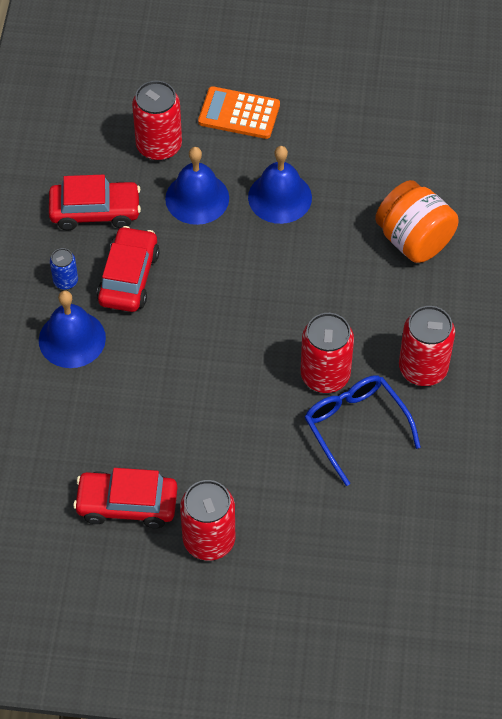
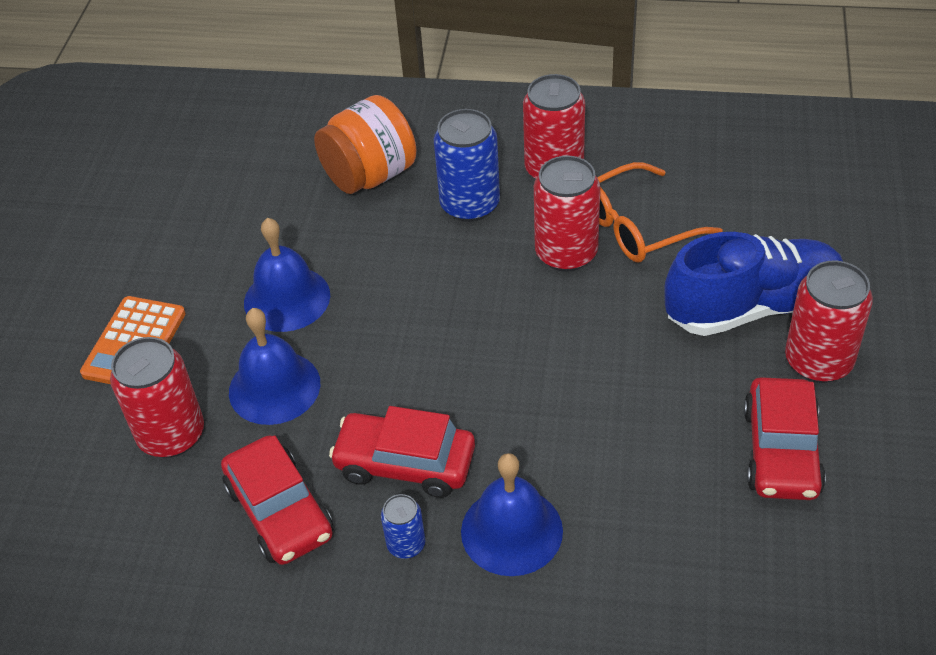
camera: 85 degrees left, 10 degrees down
(95, 211) = (280, 511): red car -> red car turned 150 degrees clockwise
(266, 501) = (752, 307): none -> blue shoe
(355, 427) = (638, 226): blue glasses -> orange glasses
(380, 309) = (470, 205): none -> blue can

